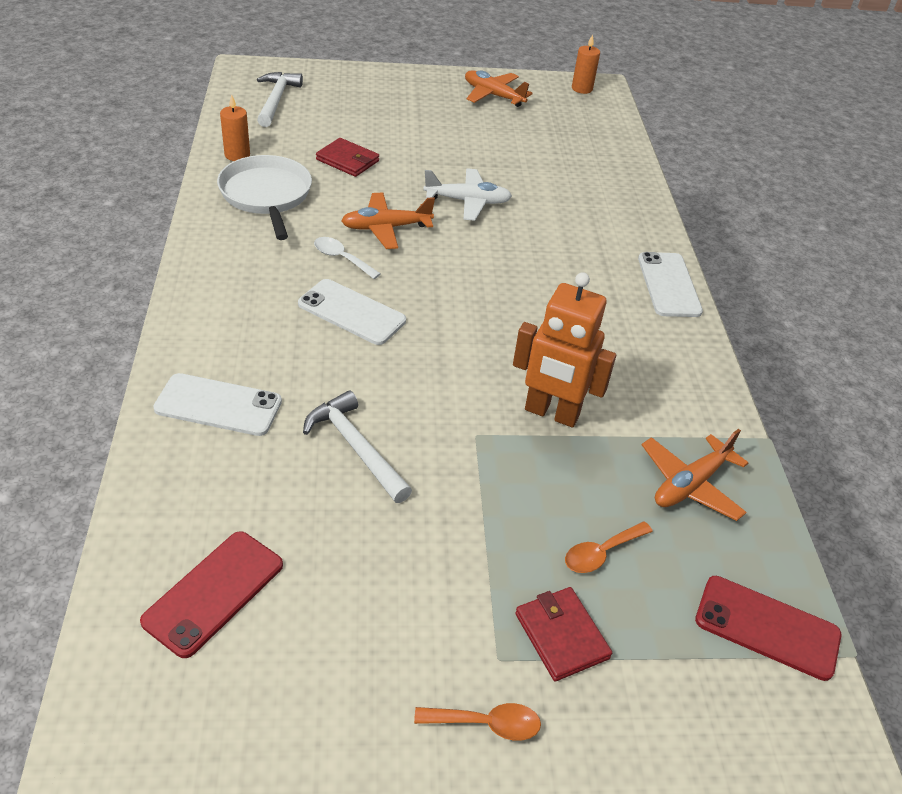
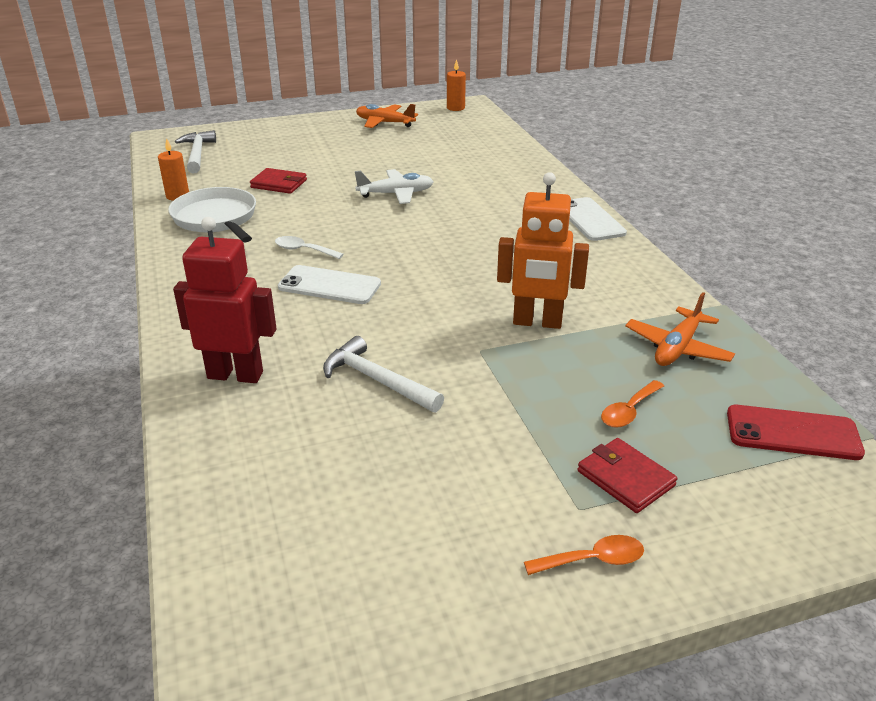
camera: 10 degrees left, 10 degrees down
(214, 592) = (292, 518): red phone -> none
(218, 405) = (235, 375): white phone -> red robot
(386, 228) = (333, 223): orange plane -> none

